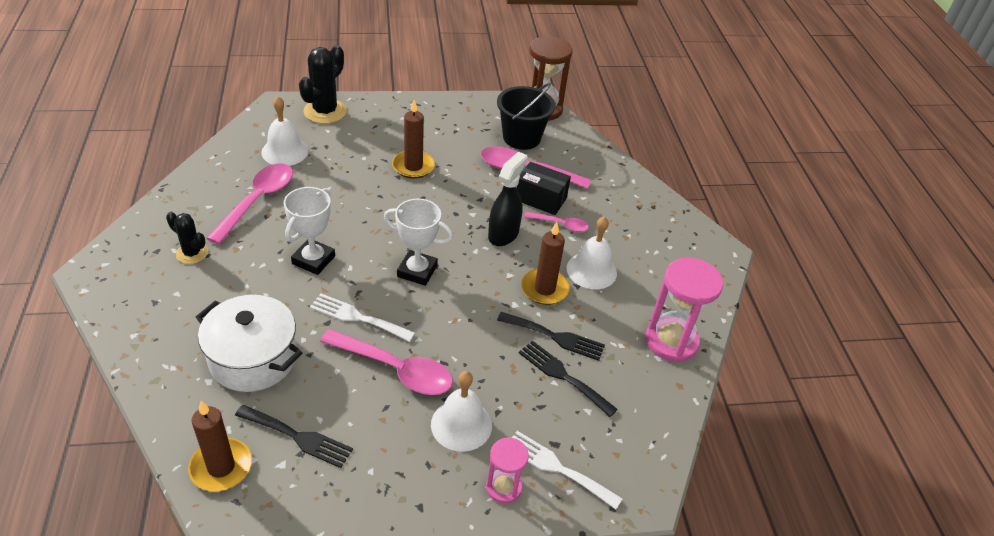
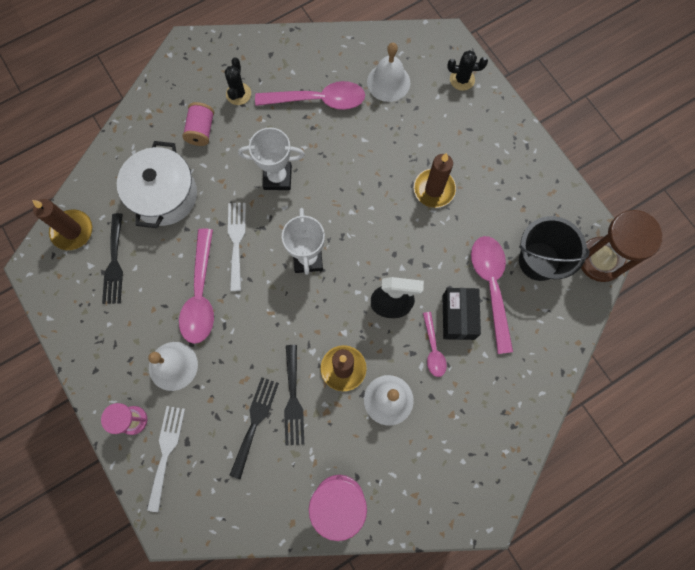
camera: 70 degrees right, 30 degrees up
(204, 298) = (201, 130): none -> pink spool
(325, 111) = (462, 79): black cactus -> black cactus, size x0.59

